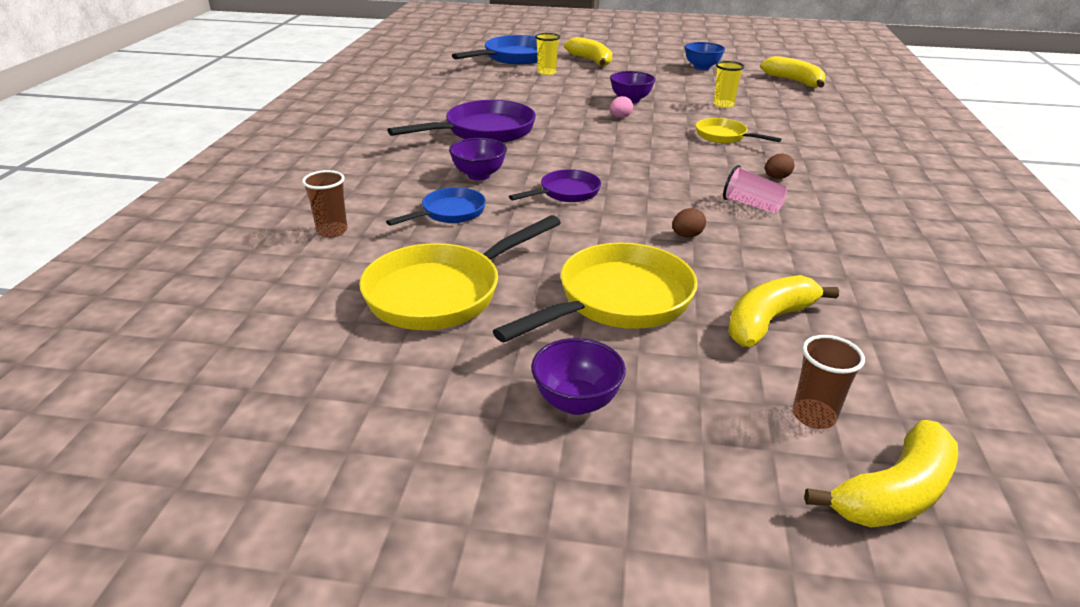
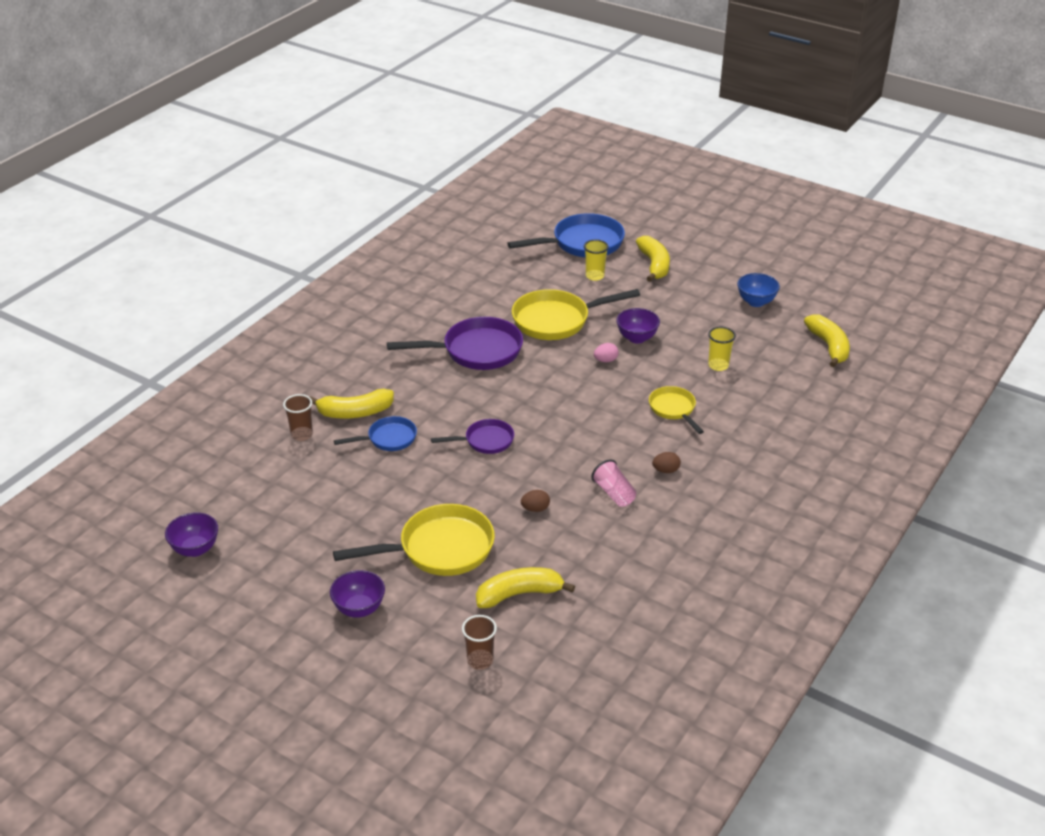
camera: 25 degrees right, 5 degrees up
(442, 292) = (338, 509): yellow pan -> yellow pan (556, 320)
(479, 175) = (435, 404): purple bowl -> purple bowl (195, 549)
(894, 493) = (476, 713): yellow banana -> yellow banana (355, 412)

